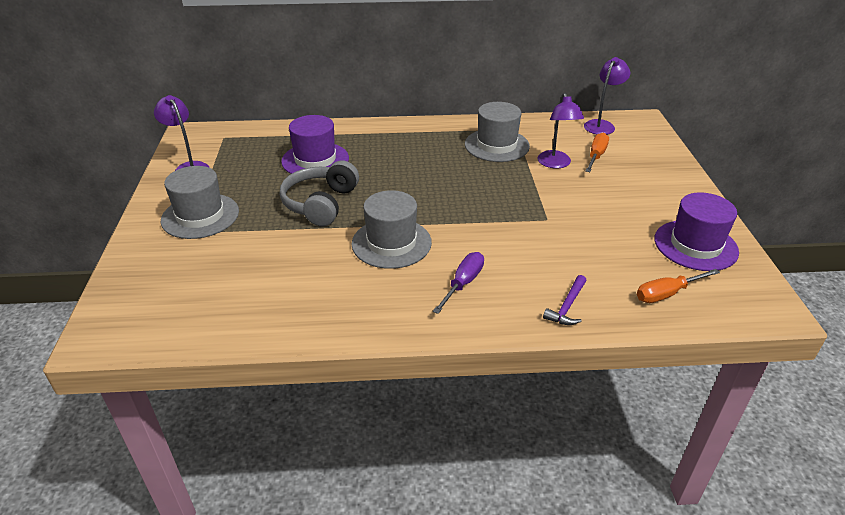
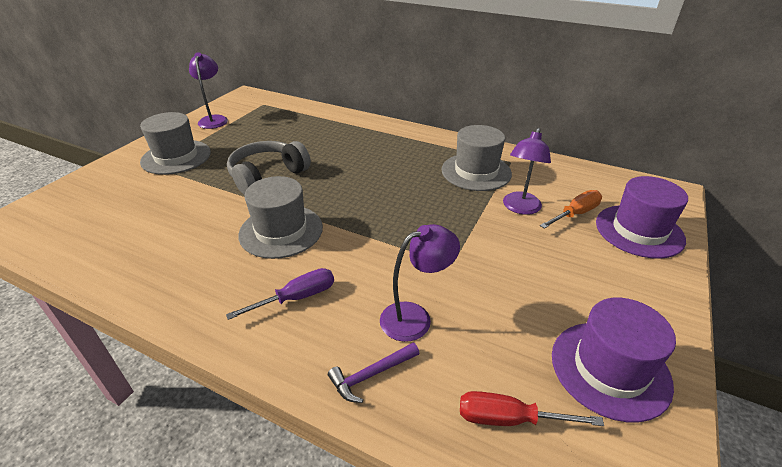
camera: 30 degrees right, 0 degrees up
(315, 160) = (305, 139): purple hat -> purple hat (639, 231)
(601, 125) = (613, 183): purple lamp -> purple lamp (415, 317)
(666, 294) = (508, 419): orange screwdriver -> red screwdriver

